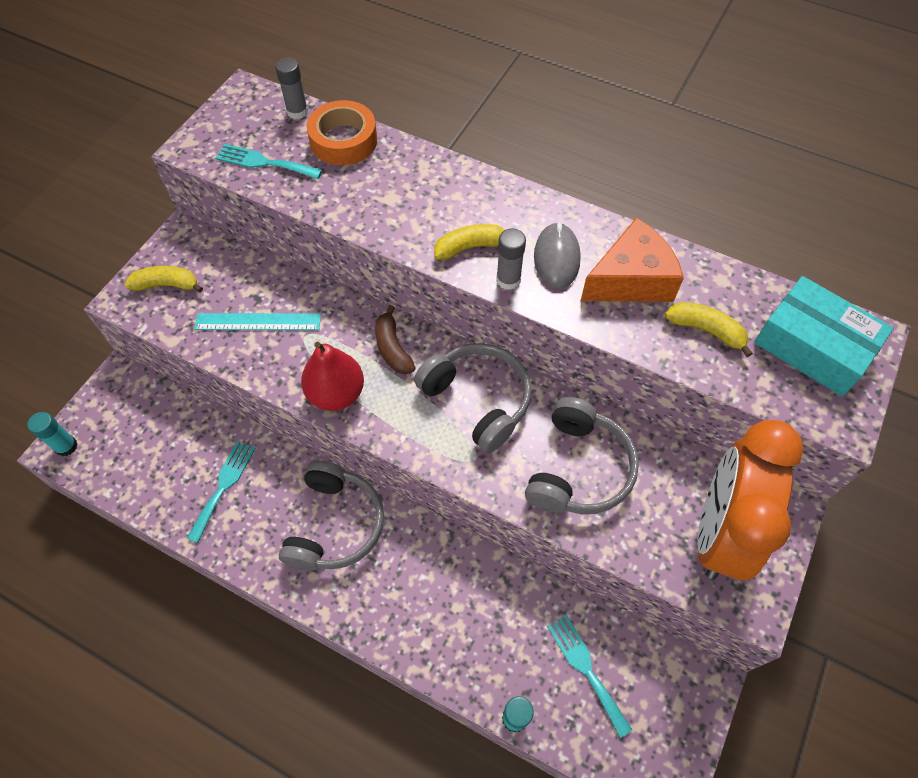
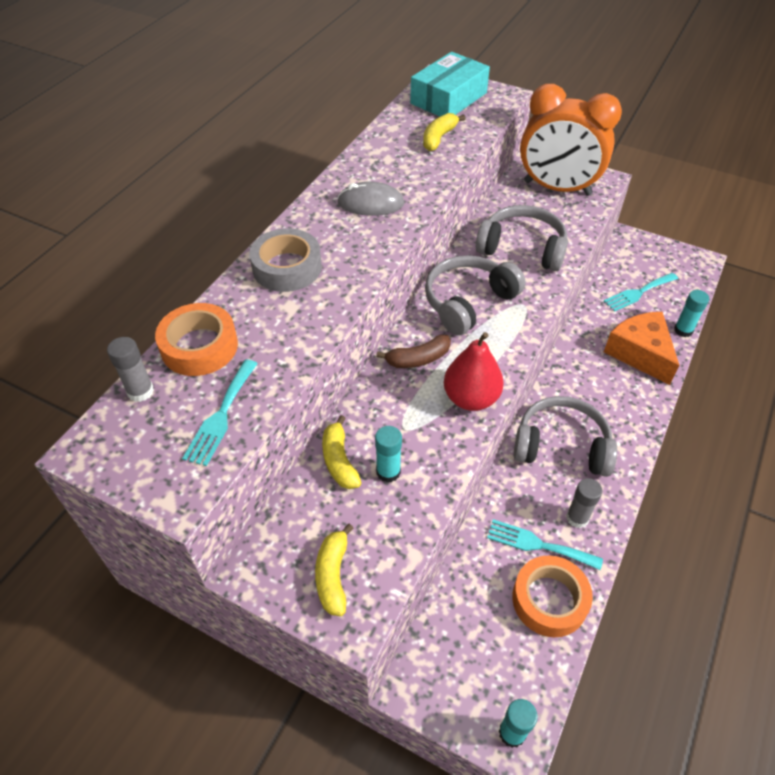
camera: 90 degrees left, 10 degrees down
(167, 489) = (549, 600): none -> orange tape
(258, 322) = (388, 472): turquoise ruler -> turquoise glue stick
(446, 192) = (287, 267): none -> grey tape
(471, 247) = (357, 252): yellow banana -> yellow banana (339, 460)
(508, 280) = (393, 230): grey glue stick -> grey glue stick (577, 518)
(630, 279) = (393, 167): orange cheese -> orange cheese (640, 353)

